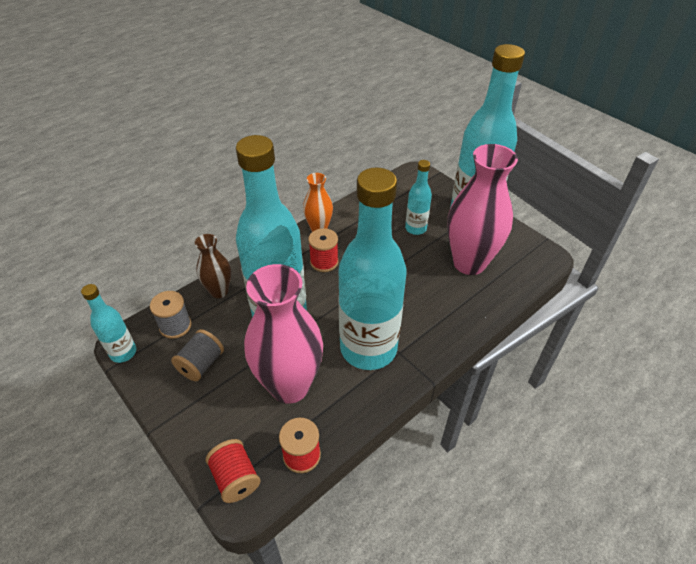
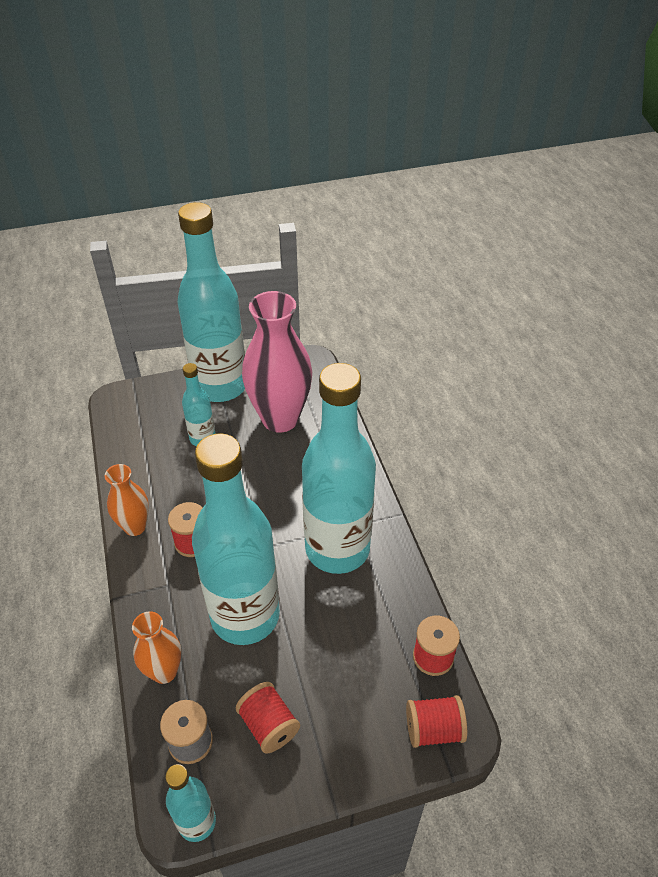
camera: 65 degrees left, 0 degrees up
(201, 364) = (269, 725): grey spool -> red spool
(219, 291) = (164, 671): brown vase -> orange vase
(290, 386) = (346, 639): pink vase -> none

